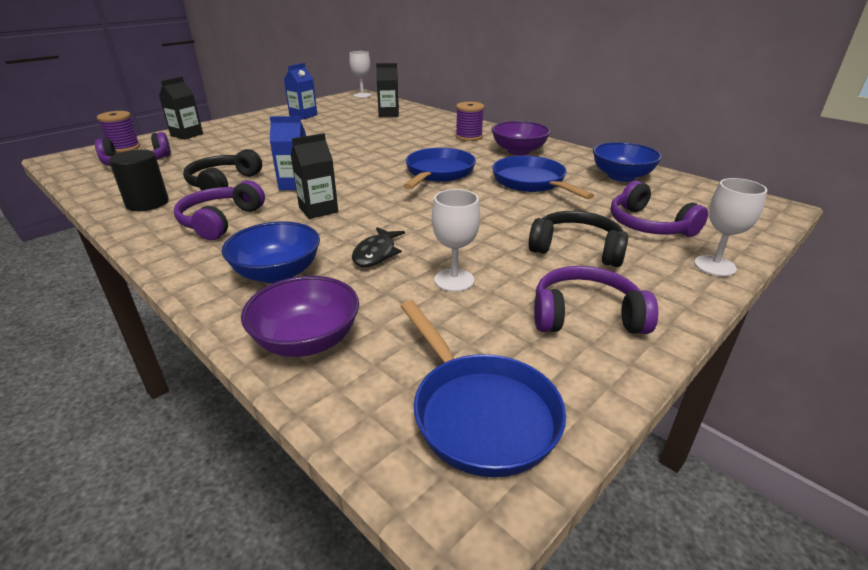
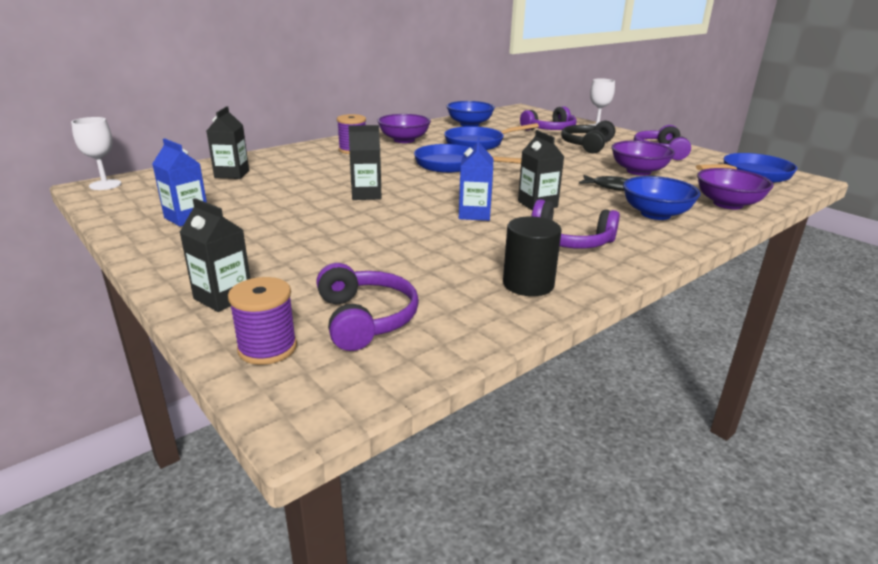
camera: 85 degrees left, 5 degrees down
(223, 183) = (465, 248): black headphones -> none
(345, 149) = (366, 195): none -> black carton
(454, 280) = (638, 171): white goblet -> purple bowl

